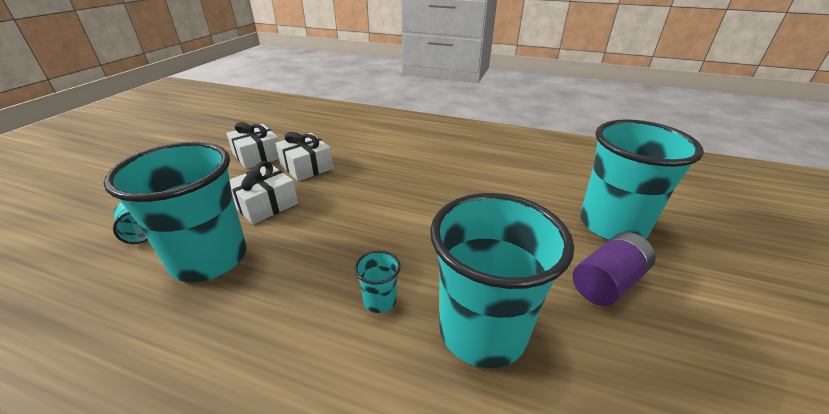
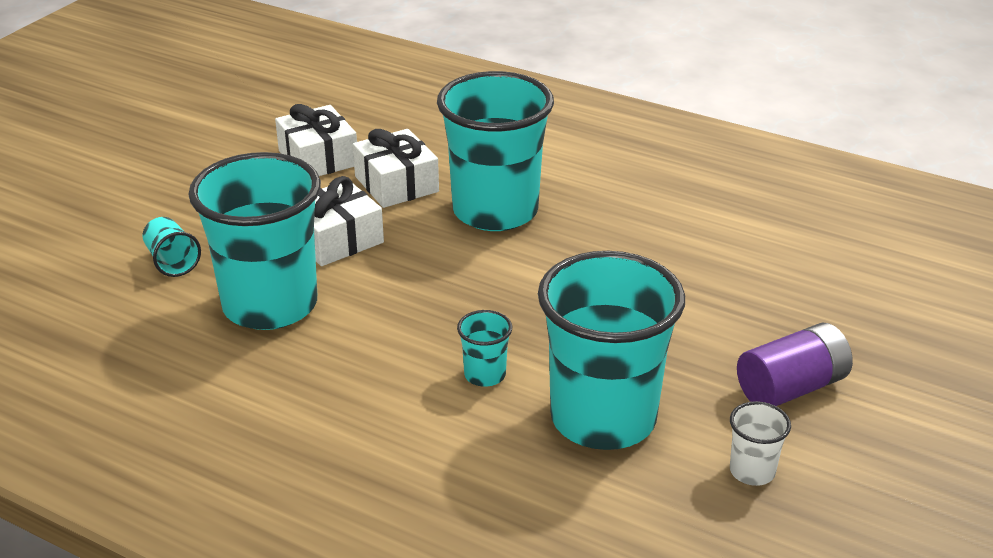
camera: 10 degrees right, 0 degrees up
(612, 225) = (846, 319): turquoise cup -> turquoise cup (495, 211)
(621, 370) = (752, 471): none -> white cup

